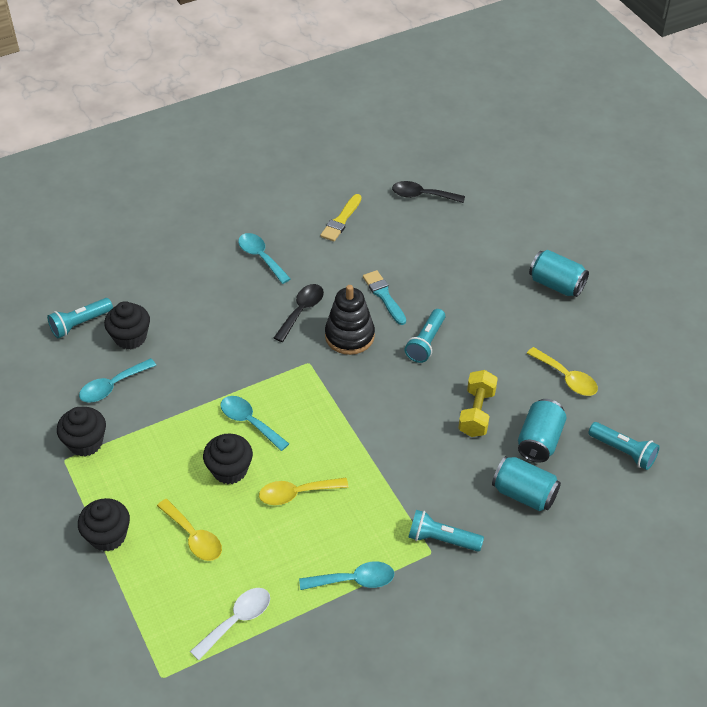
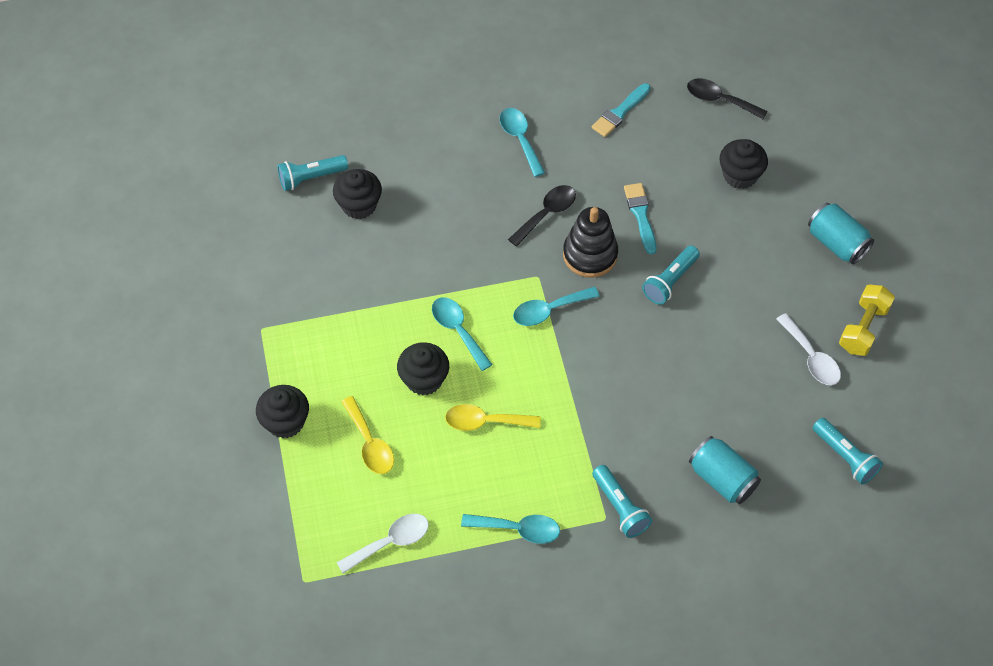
camera: 15 degrees right, 10 degrees up
(85, 443) = (286, 315): black cupcake -> black cupcake (740, 175)
(112, 386) = (328, 257): turquoise spoon -> turquoise spoon (549, 310)
(341, 220) = (620, 112): yellow brush -> turquoise brush
(441, 539) = (620, 507): turquoise flashlight -> turquoise flashlight turned 150 degrees counterclockwise
(476, 413) = (700, 375): yellow dumbbell -> yellow dumbbell (863, 328)
(539, 441) = (758, 423): turquoise can -> none
(566, 378) = (811, 357): yellow spoon -> white spoon

